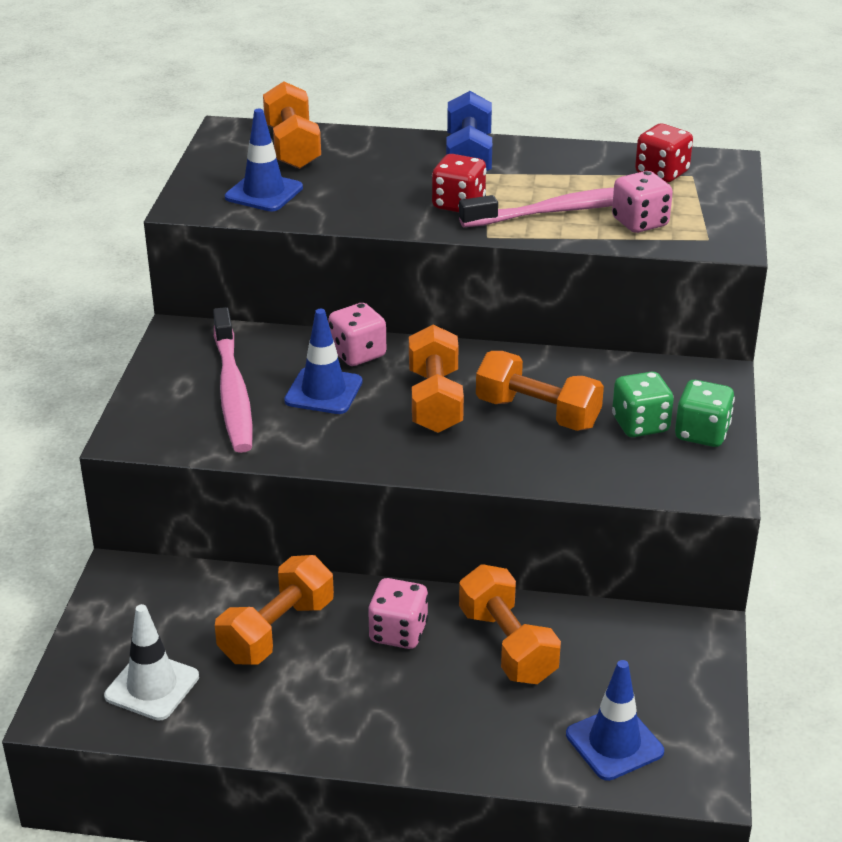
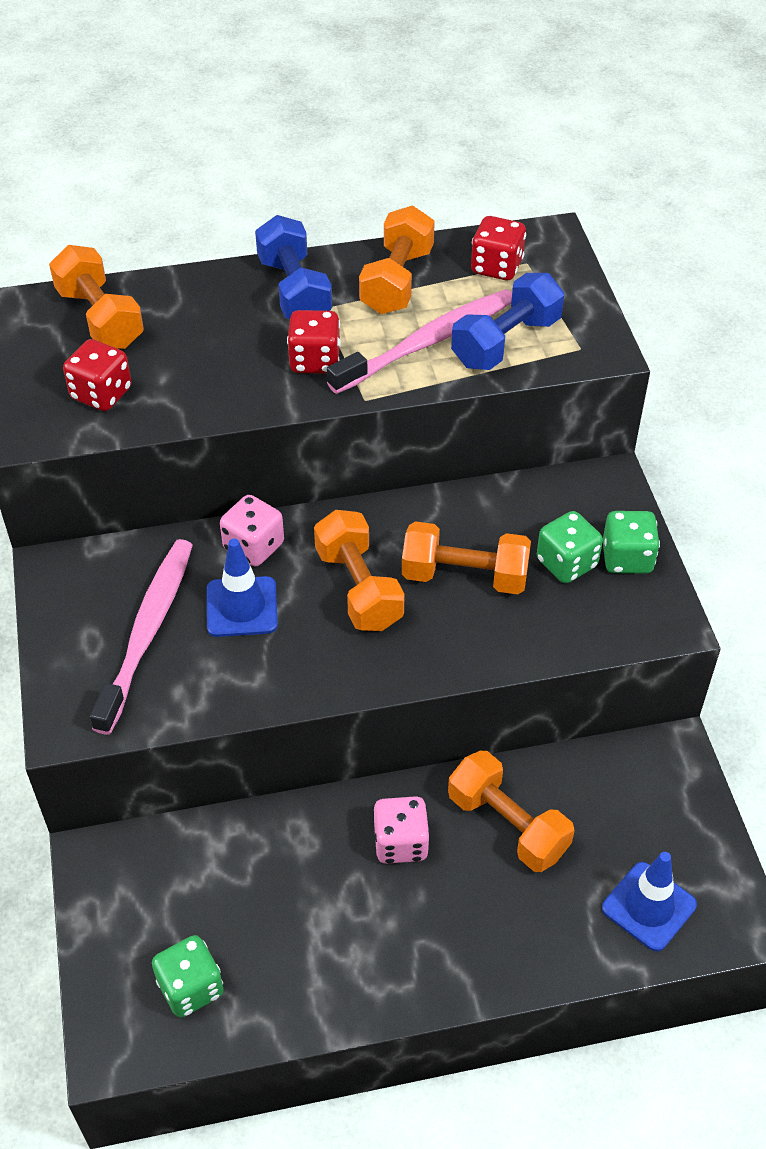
camera: 20 degrees left, 15 degrees up
(152, 686) = (191, 988): white traffic cone -> green dice
(232, 390) = (147, 632): pink toothbrush -> pink toothbrush turned 135 degrees counterclockwise
(264, 193) = (101, 394): blue traffic cone -> red dice
(277, 631) = (283, 879): orange dumbbell -> orange dumbbell (397, 281)
(640, 223) = (506, 342): pink dice -> blue dumbbell

